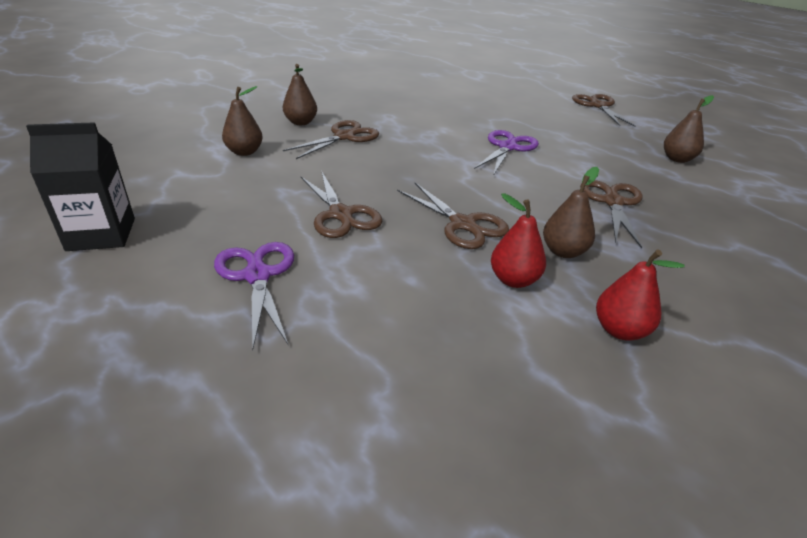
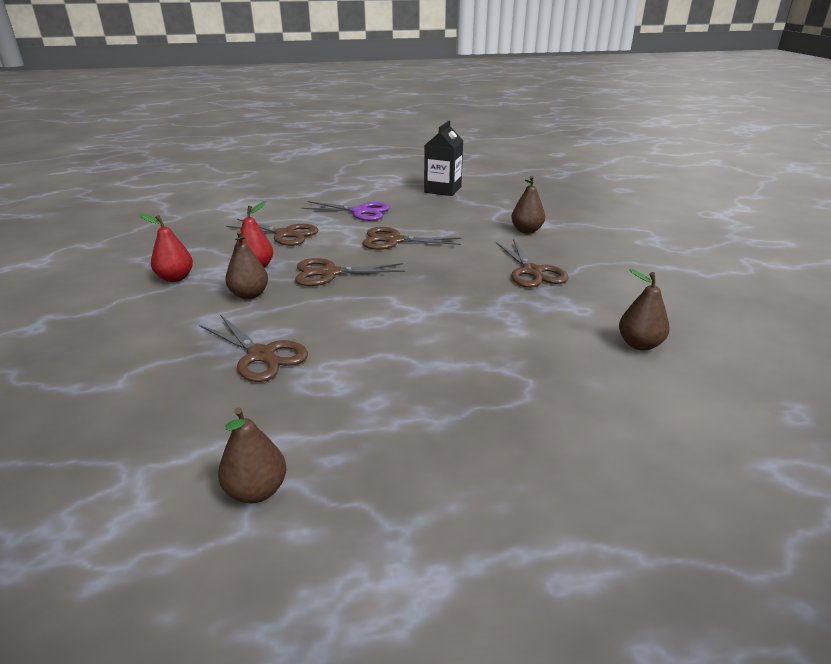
camera: 125 degrees right, 5 degrees down
(301, 122) = (584, 261): brown pear -> brown pear (639, 344)
(507, 147) = (433, 352): purple scissors -> none
(598, 106) = (529, 569): brown scissors -> brown scissors (285, 234)

